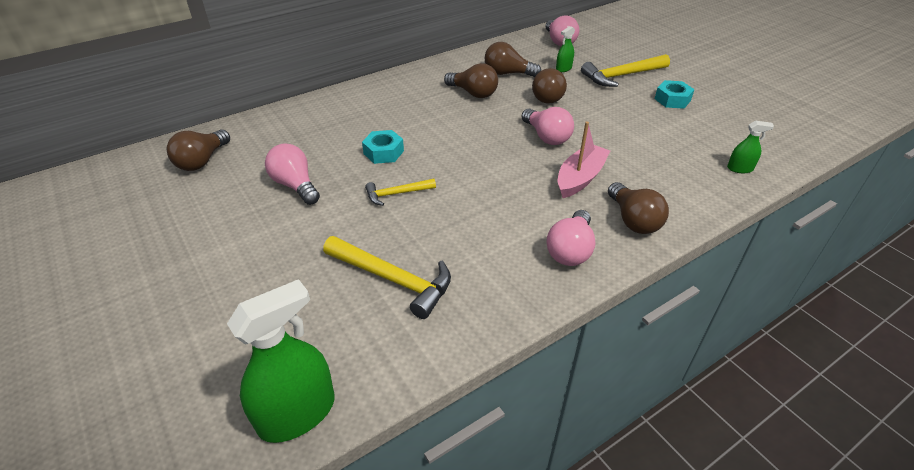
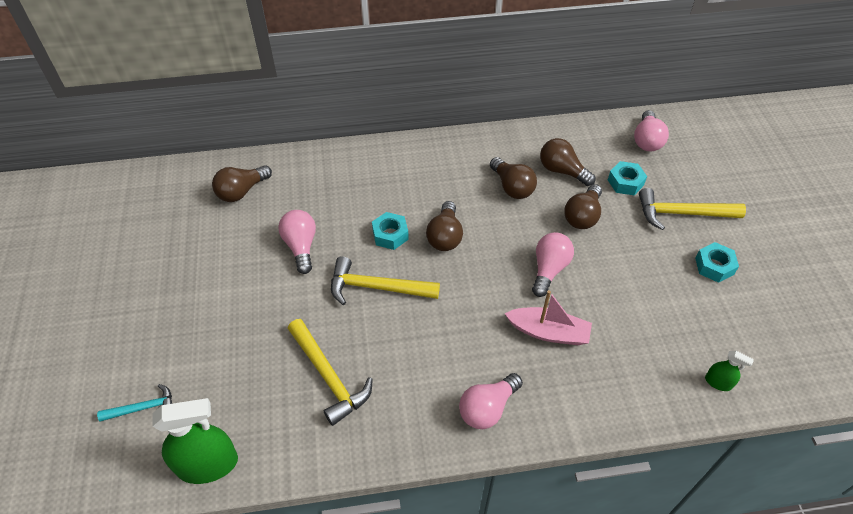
camera: 25 degrees right, 10 degrees up
(177, 388) = (143, 407): none -> turquoise hammer
(397, 194) = (377, 287): yellow hammer -> yellow hammer, size x1.72
(546, 137) = (549, 269): pink light bulb -> pink light bulb turned 150 degrees counterclockwise
(563, 68) = (625, 182): green spray bottle -> turquoise nut
(580, 178) = (548, 332): pink boat -> pink boat turned 45 degrees clockwise
(633, 220) = (565, 400): brown light bulb -> brown light bulb (445, 236)

